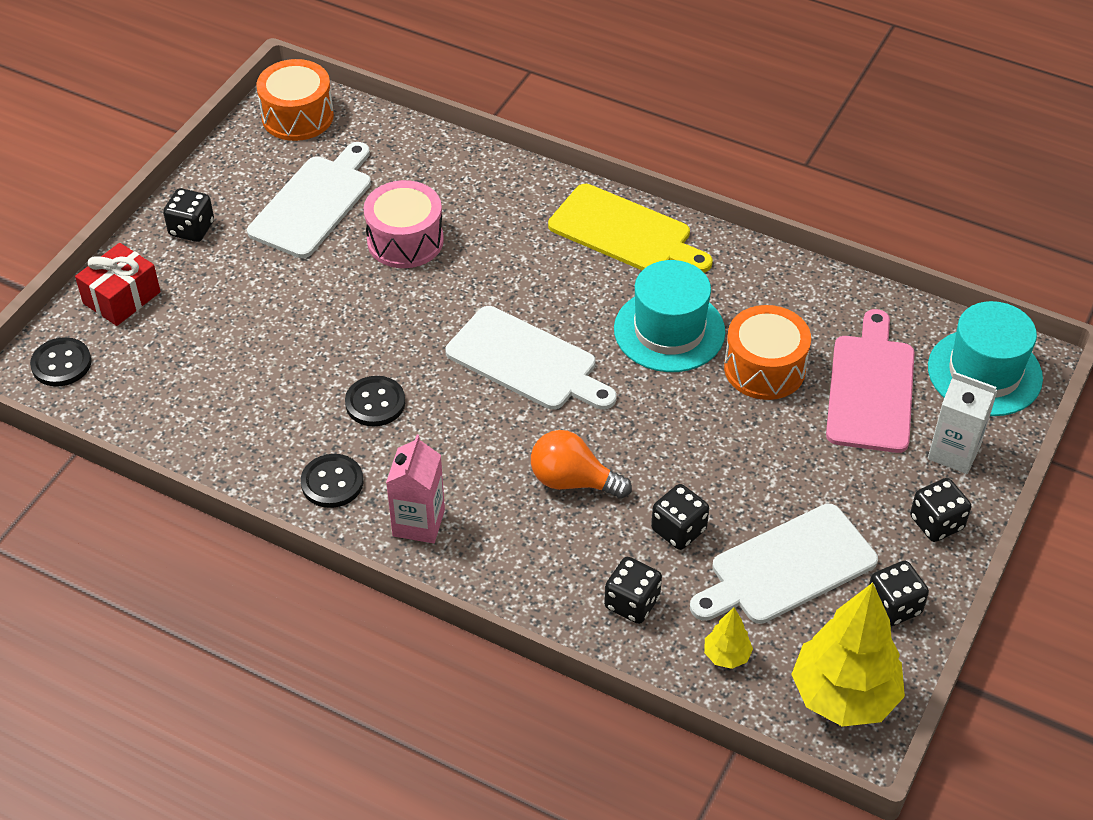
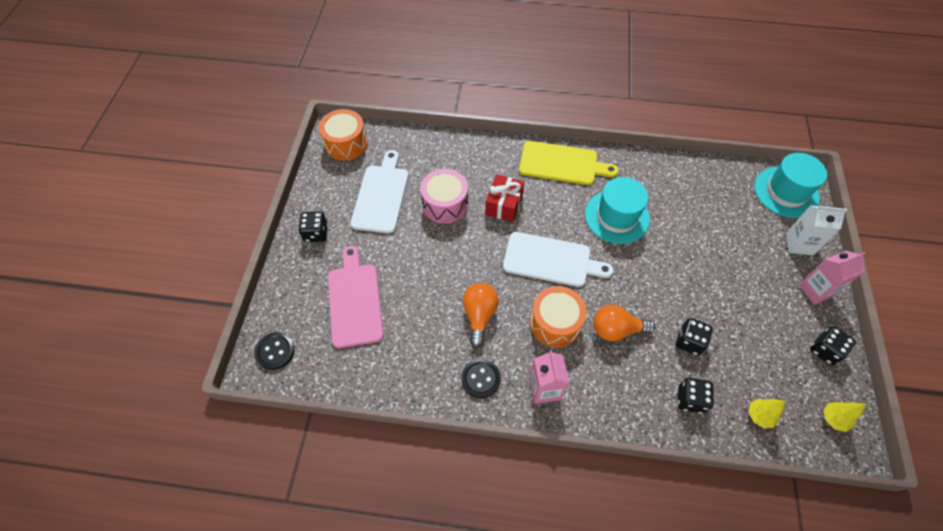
camera: 20 degrees left, 10 degrees up
(122, 298) = (293, 293): red gift -> red gift (504, 205)
(375, 403) = (479, 315): black button -> orange light bulb
(764, 368) = (678, 224): orange drum -> orange drum (555, 323)
(787, 567) = (758, 345): white cutting board -> none
(843, 696) = (833, 419): yellow tree -> yellow tree, size x0.45
(871, 388) = (737, 219): pink cutting board -> pink cutting board (355, 301)
(936, 523) = (815, 290): black dice -> pink carton

